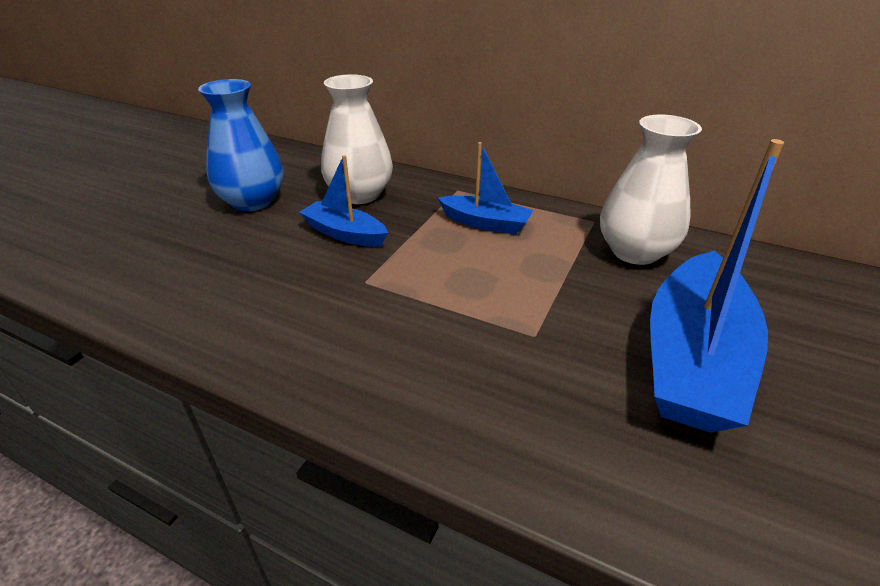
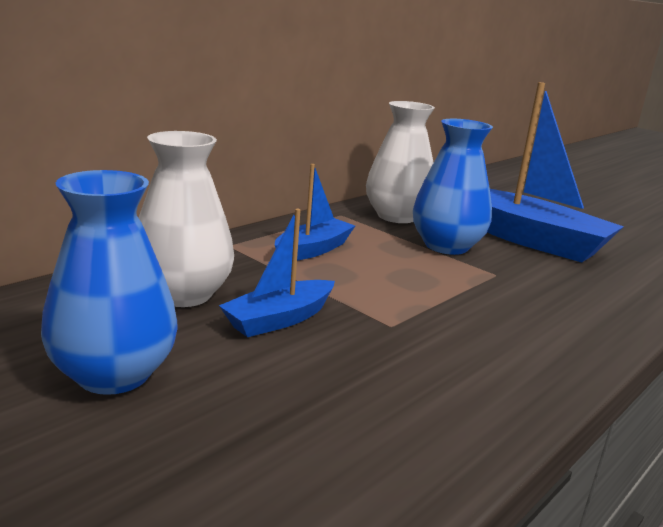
camera: 75 degrees left, 15 degrees down
(582, 293) = (446, 246): none -> blue vase

